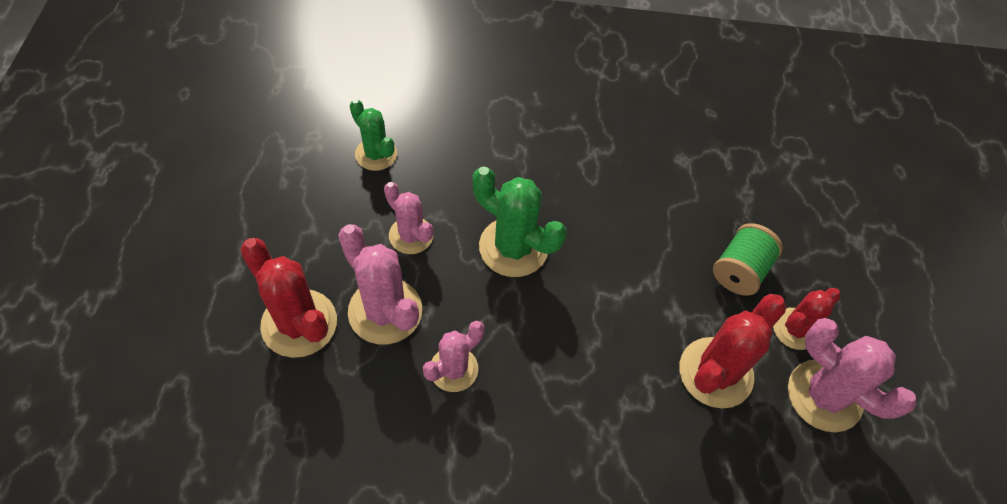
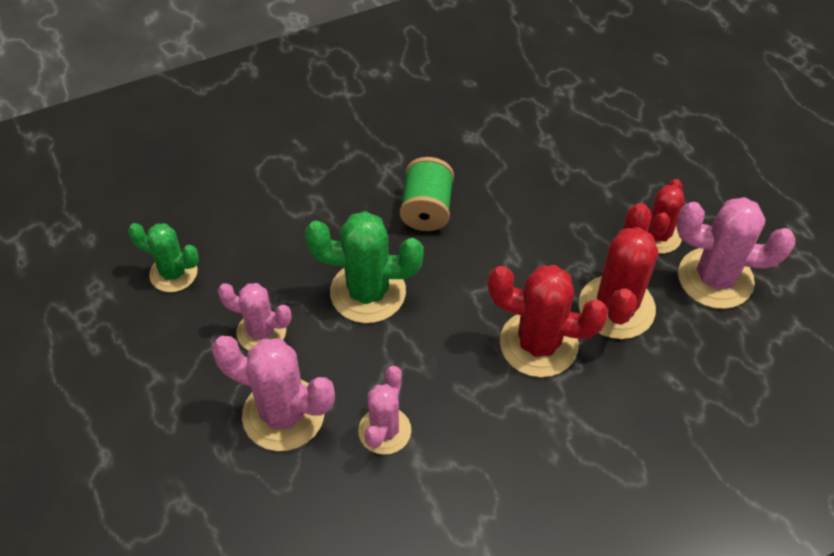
camera: 25 degrees left, 5 degrees down
(299, 323) = (204, 472): red cactus -> red cactus (538, 344)
(739, 271) = (582, 210): green spool -> green spool (427, 209)

